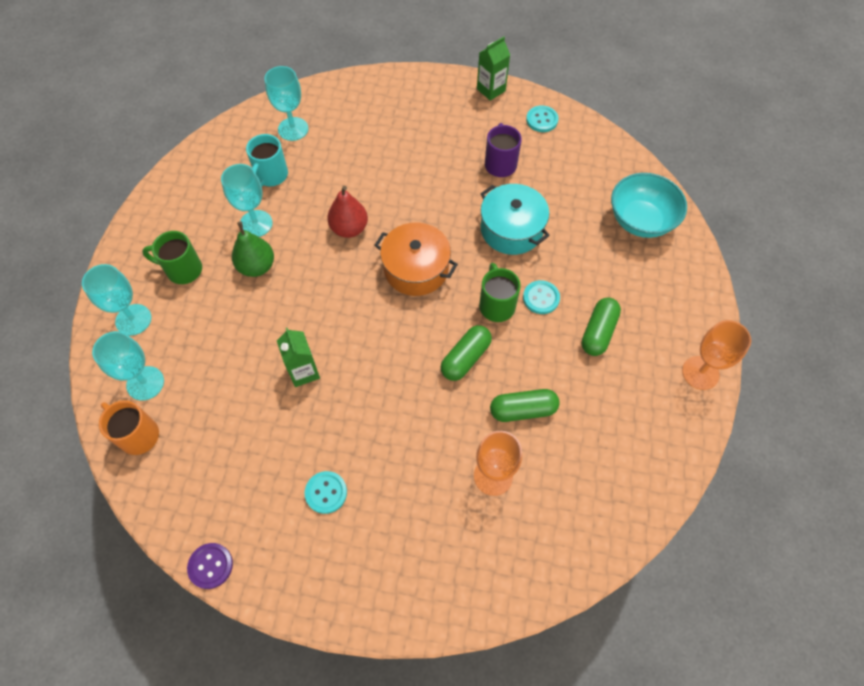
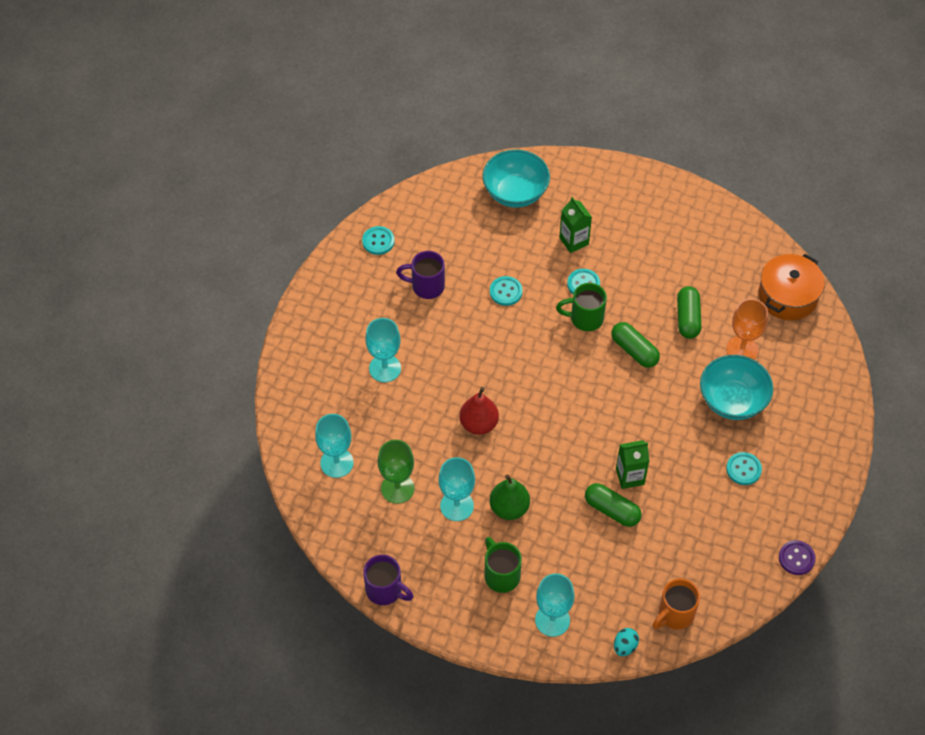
camera: 80 degrees left, 5 degrees down
(102, 389) = (625, 646): none -> turquoise egg
(145, 383) = (623, 609): turquoise goblet -> turquoise goblet (385, 368)
(165, 183) = (385, 590): none -> purple mug
(182, 270) = (501, 575): green mug -> green mug turned 135 degrees clockwise
(271, 176) = (397, 488): turquoise mug -> green goblet
(416, 269) = (536, 374): orange pot -> orange pot (787, 296)
(418, 471) = (732, 400): none -> turquoise bowl
(491, 90) = (326, 276): green carton -> green carton (574, 241)
(511, 229) = (506, 292): turquoise pot -> turquoise button
(598, 332) = (623, 250): green capsule -> green capsule (612, 510)
(700, 373) = (671, 191): orange goblet -> none

